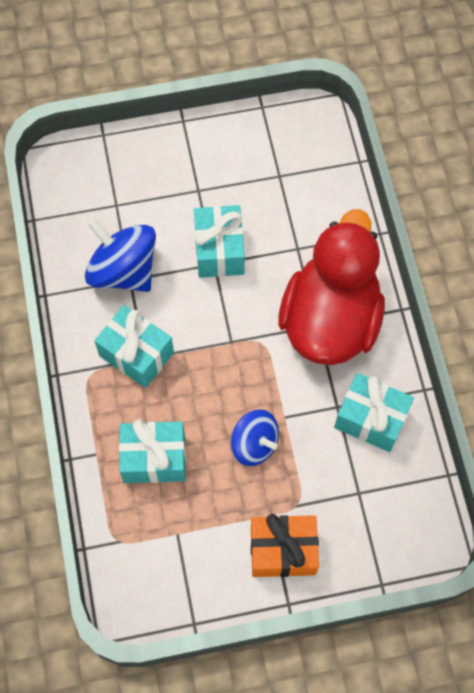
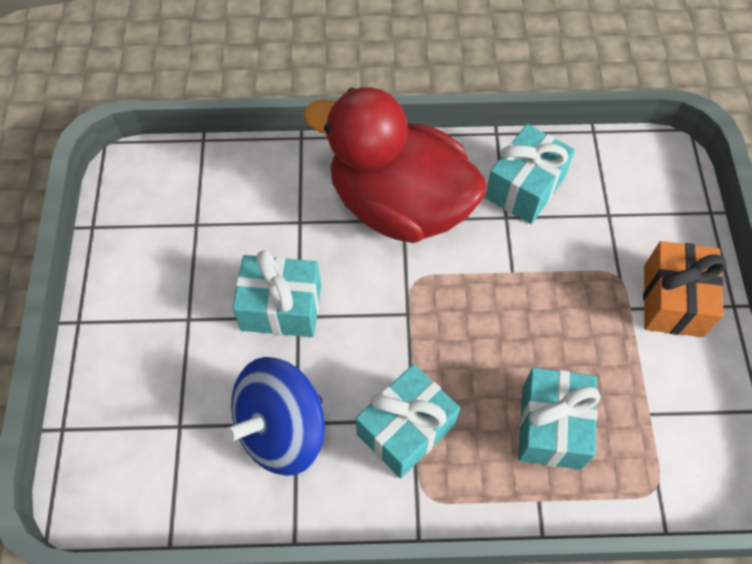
camera: 80 degrees left, 5 degrees down
(254, 444) = (543, 309): blue spinning top -> none

